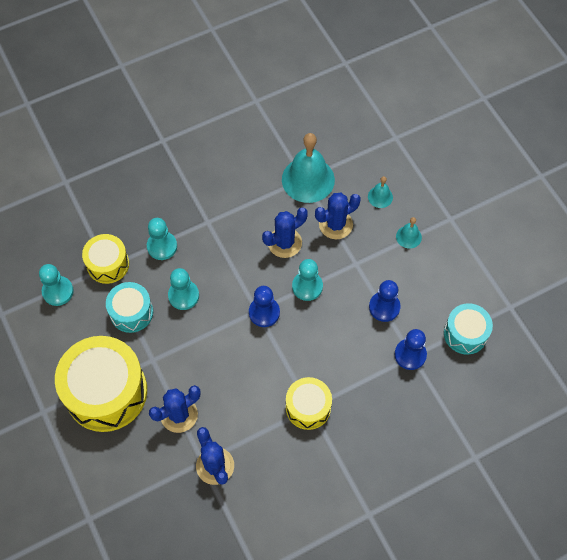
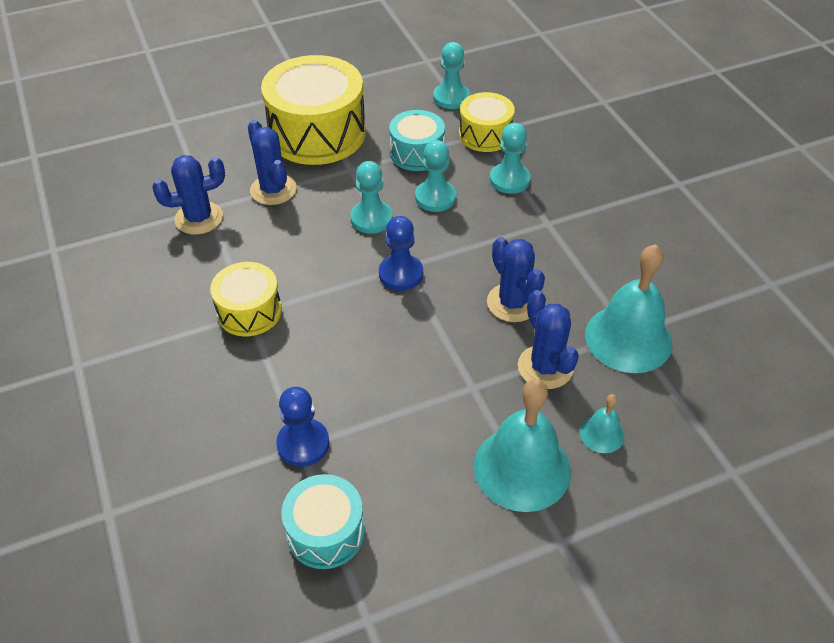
camera: 95 degrees right, 15 degrees down
(307, 286) = (437, 324): turquoise pawn -> turquoise pawn (371, 219)
(384, 307) = (391, 417): blue pawn -> none
(408, 237) = (522, 468): turquoise bell -> turquoise bell, size x2.12

